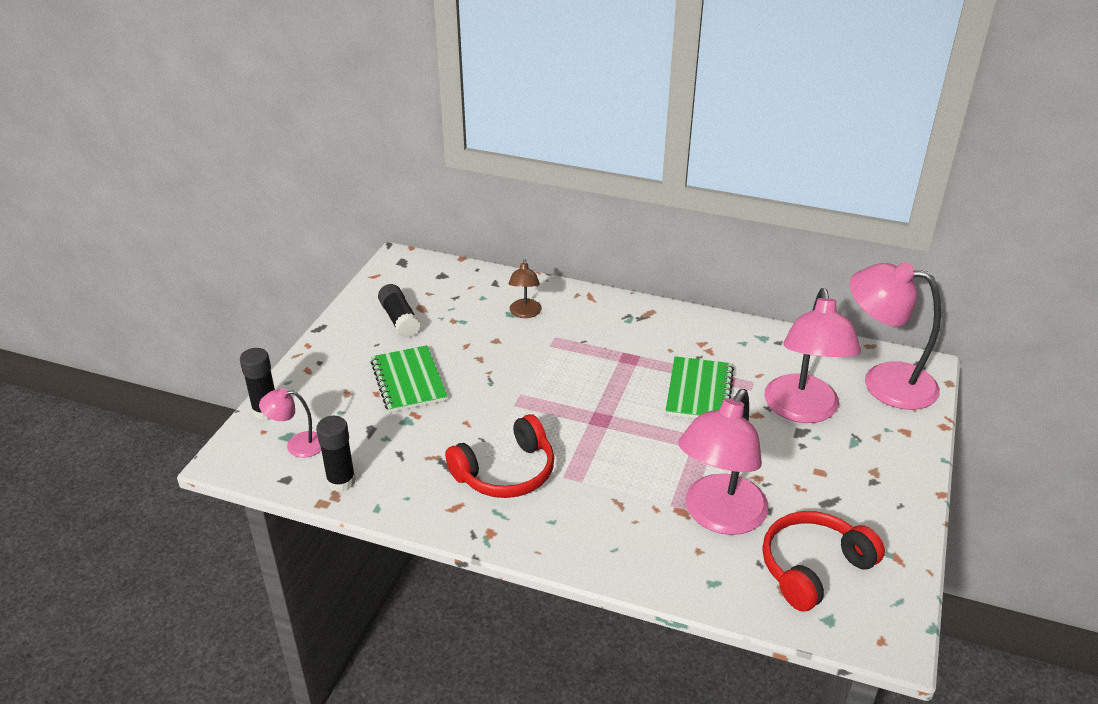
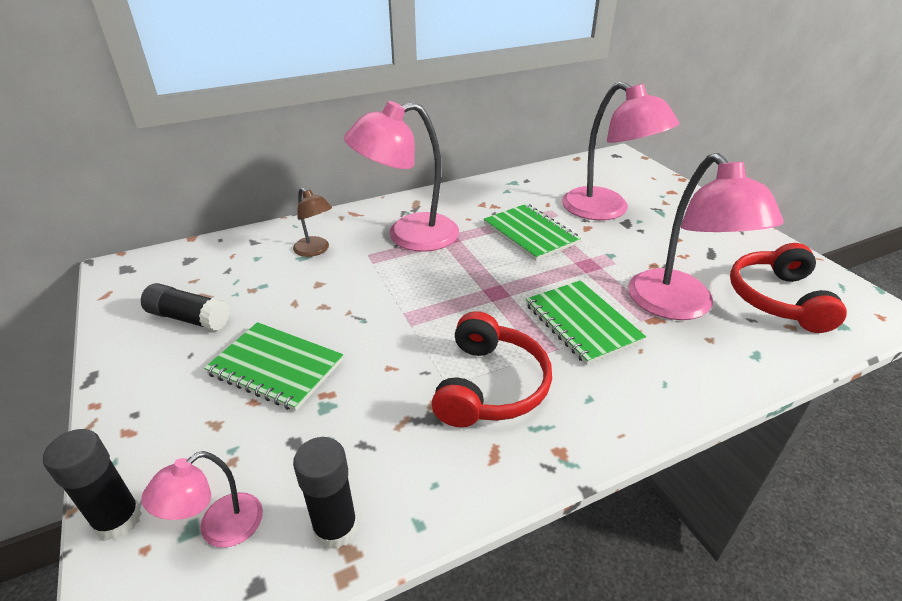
camera: 45 degrees left, 0 degrees up
(625, 478) = (582, 323): none -> green notebook
(884, 382) = (616, 172): pink lamp -> pink lamp (408, 236)

